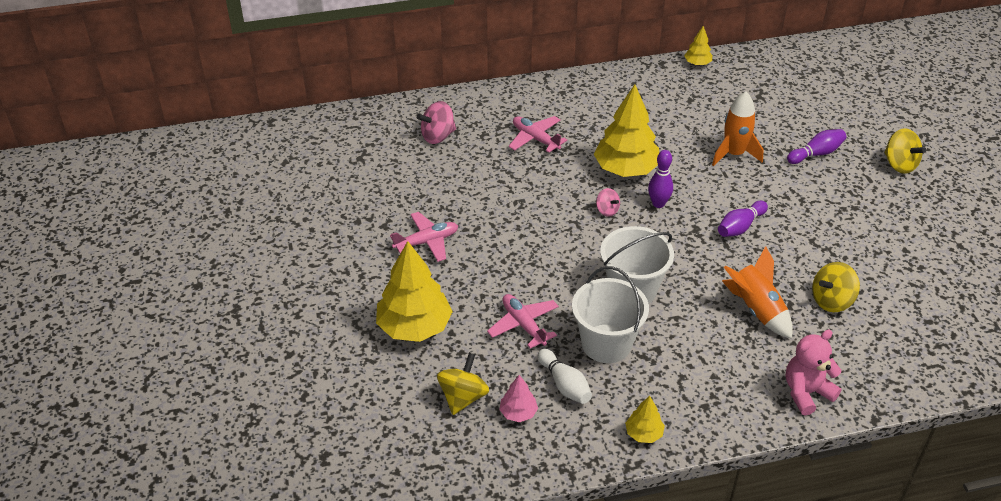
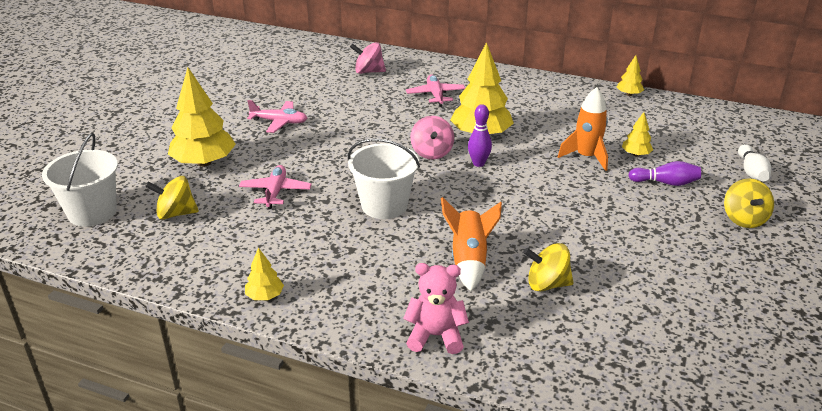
camera: 35 degrees right, 10 degrees down
(463, 397) = (176, 213): yellow spinning top -> yellow spinning top turned 150 degrees counterclockwise
(518, 413) = (197, 239): pink tree -> none
(564, 384) = (252, 238): white bowling pin -> white bowling pin (751, 172)
(606, 343) = (318, 228): white bucket -> white bucket (92, 212)
(607, 210) = (432, 152): pink spinning top -> pink spinning top, size x1.65
(740, 227) = (529, 203): purple bowling pin -> none
(767, 133) = (635, 154): none -> yellow tree

